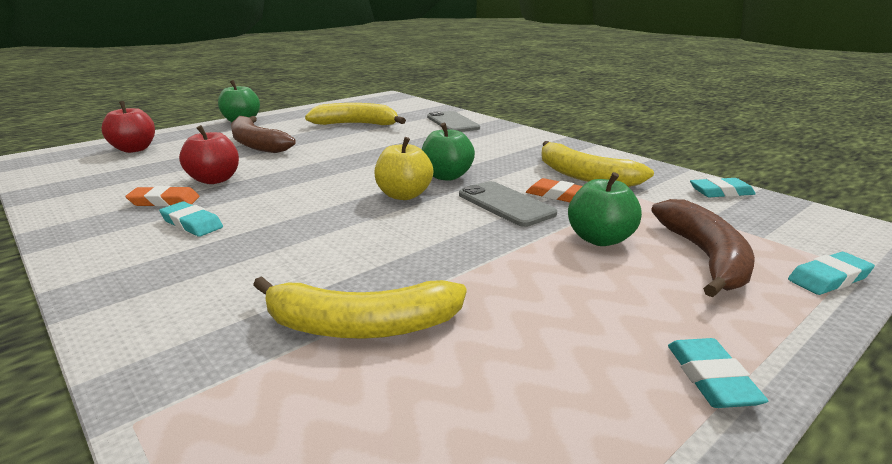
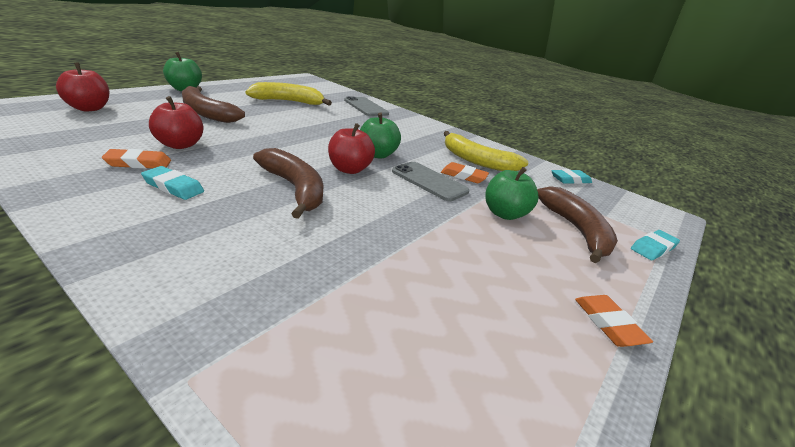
camera: 15 degrees left, 5 degrees up
(328, 220) = (295, 189): none -> brown banana
(360, 326) = (354, 285): yellow banana -> none
(404, 195) = (349, 169): yellow apple -> red apple
(711, 378) = (608, 324): turquoise eraser -> orange eraser

